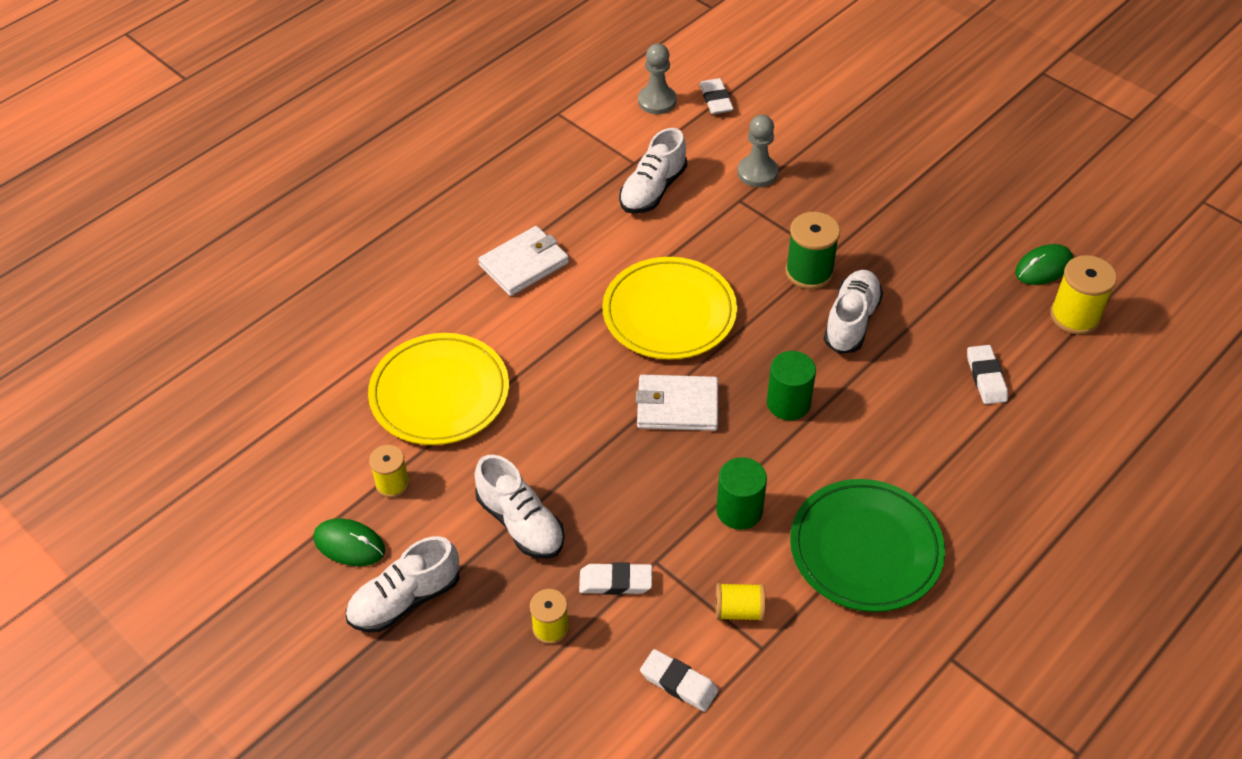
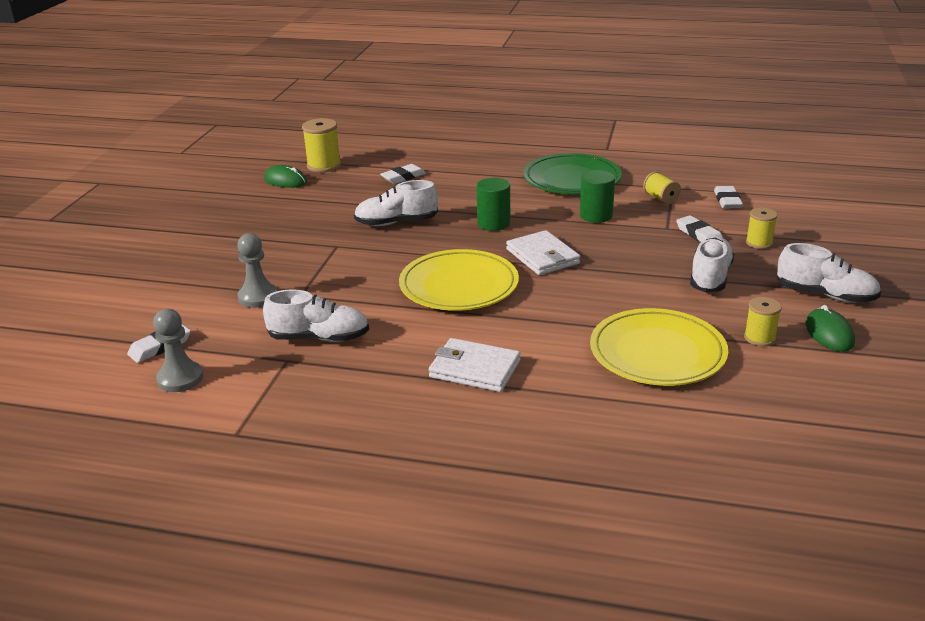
camera: 120 degrees left, 20 degrees down
(809, 272) = (360, 247): green spool -> none

